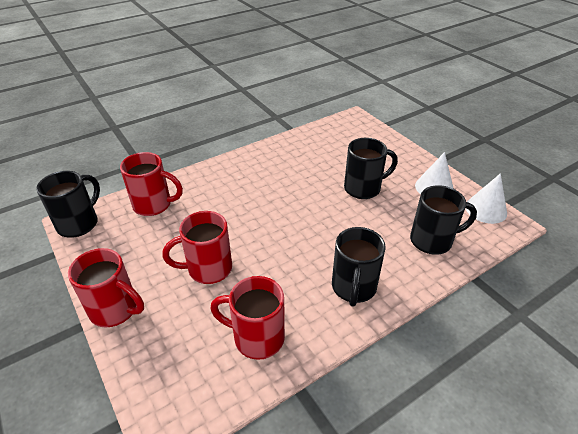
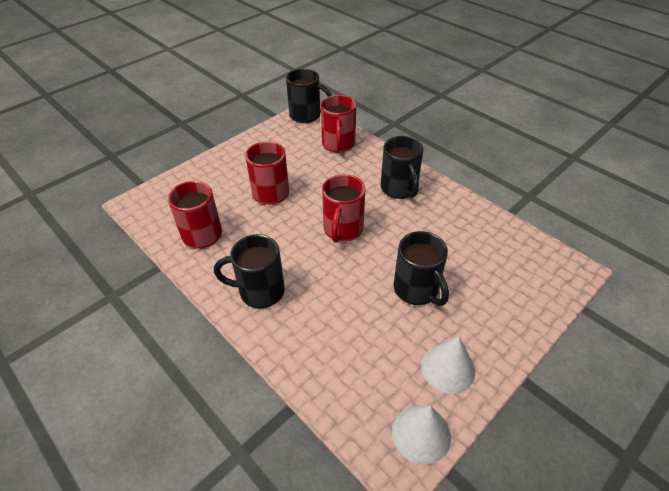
camera: 80 degrees right, 5 degrees up
(115, 309) = (226, 157): red mug -> red mug (342, 230)
(432, 241) = (341, 362): black mug -> black mug (399, 189)

